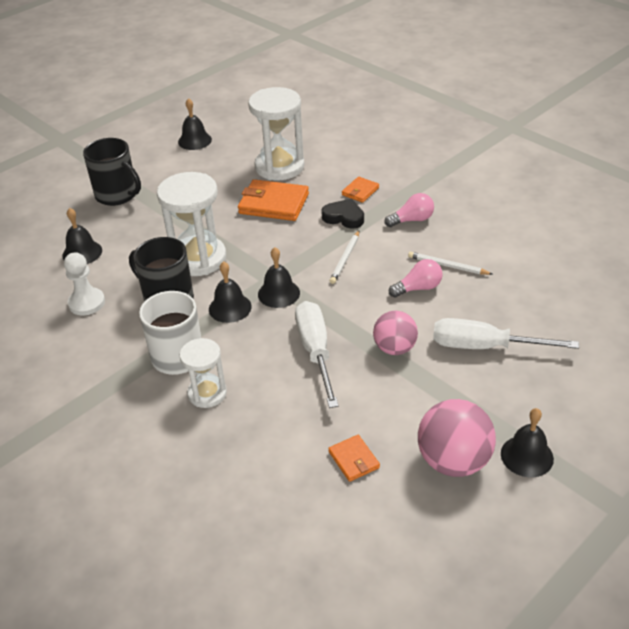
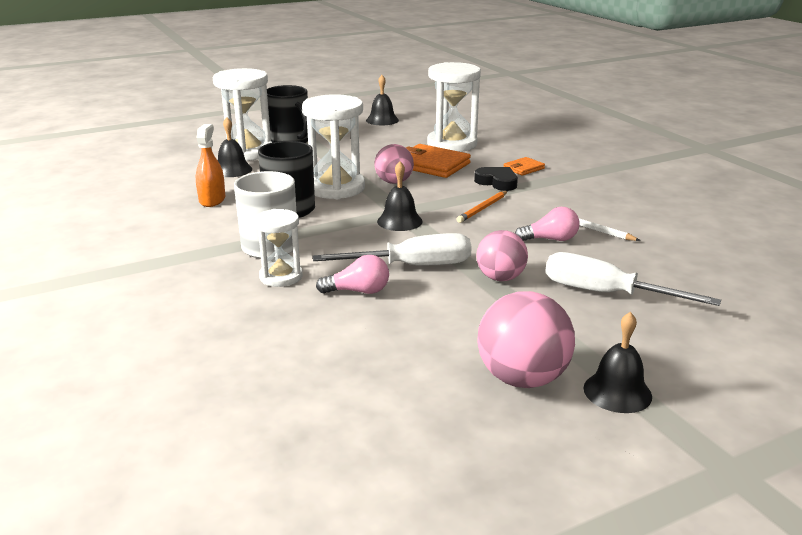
camera: 15 degrees right, 15 degrees down
(82, 221) = (247, 152): none -> white hourglass
(87, 303) = (212, 200): white pawn -> orange spray bottle
(230, 308) = (344, 223): black bell -> none
(249, 237) = (394, 182): none -> pink ball
(315, 351) = (412, 266): white screwdriver -> white screwdriver turned 75 degrees clockwise
(345, 259) = (482, 208): white pencil -> orange pencil
(353, 460) = (404, 354): orange wallet -> none
(412, 220) = (568, 193): pink light bulb -> pink light bulb (358, 291)

